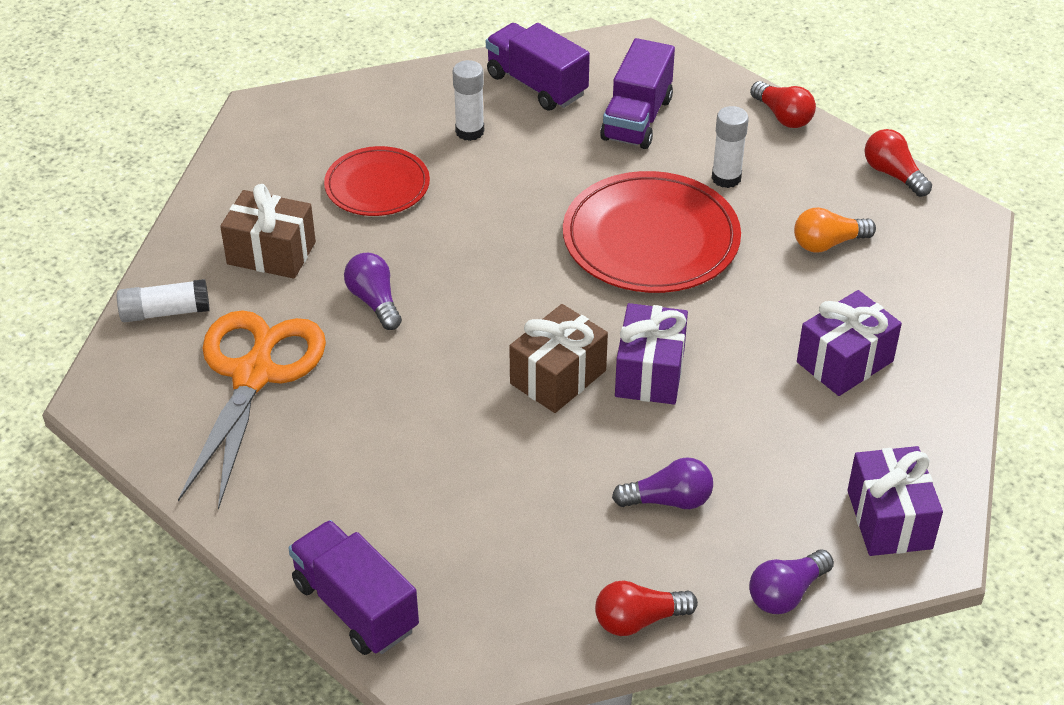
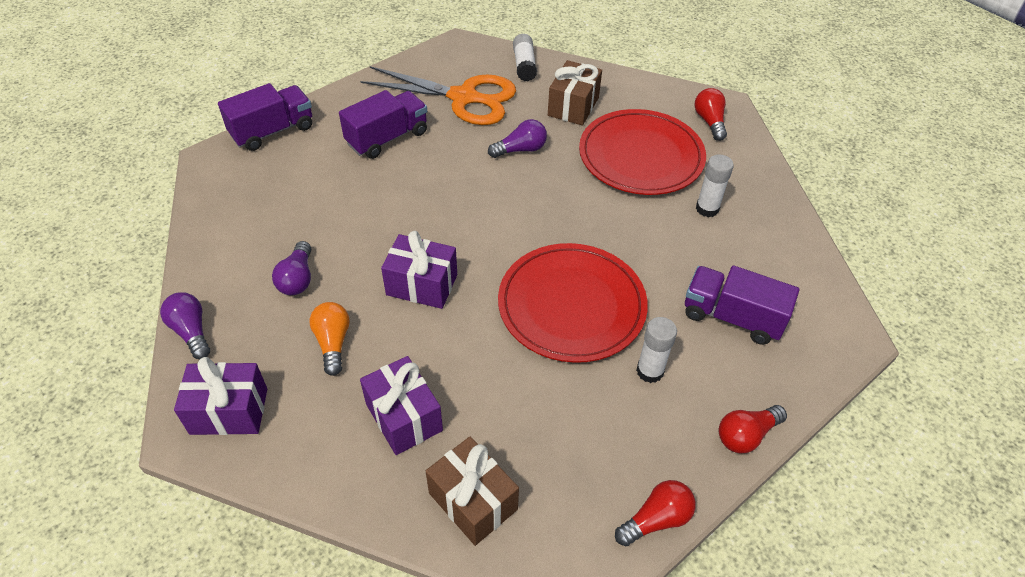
camera: 95 degrees right, 5 degrees up
(377, 186) = (641, 156): red plate -> red plate, size x1.64
(536, 85) = (773, 254): purple truck -> purple truck (387, 138)
(558, 377) = (429, 233): brown gift -> brown gift (473, 501)
(638, 620) = (206, 250): red light bulb -> red light bulb (709, 122)
(828, 243) = (555, 436): orange light bulb -> orange light bulb (333, 343)

